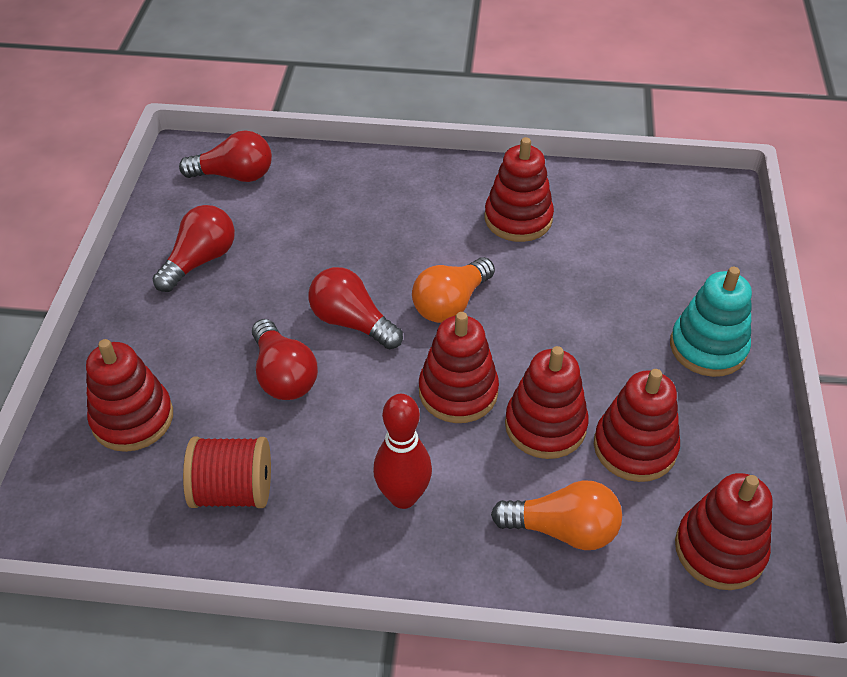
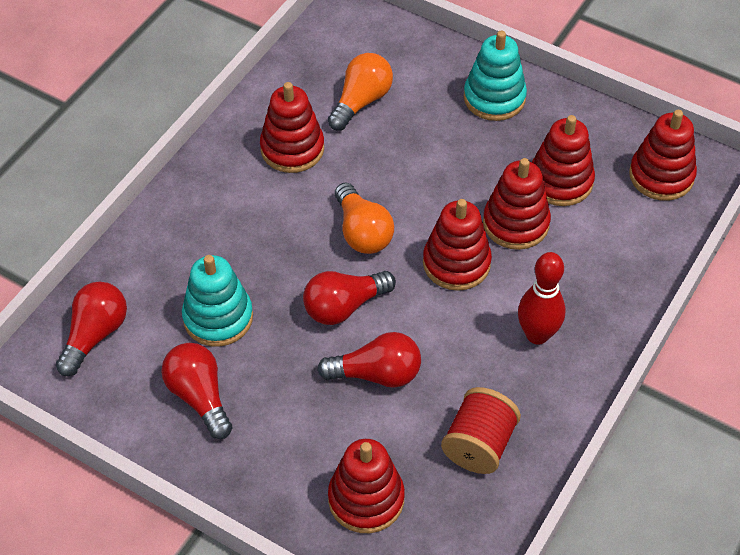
camera: 65 degrees left, 5 degrees up
(291, 241) = (218, 318): none -> turquoise stacking toy
(563, 529) = (608, 252): orange light bulb -> orange light bulb (361, 101)

